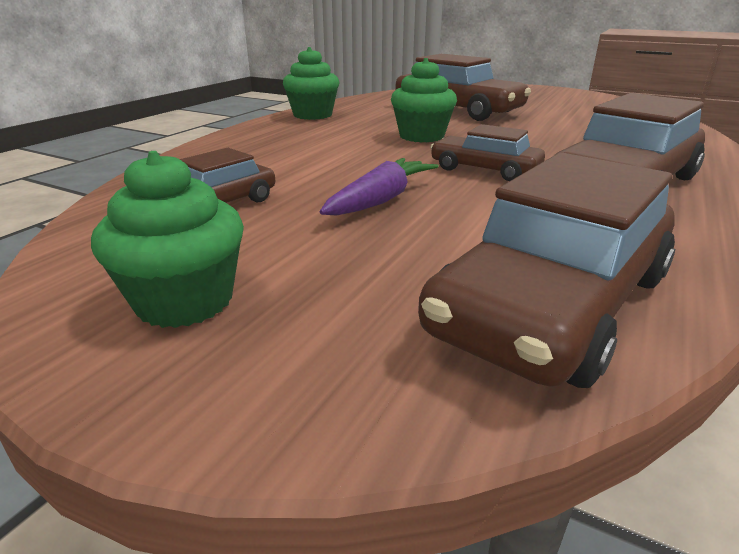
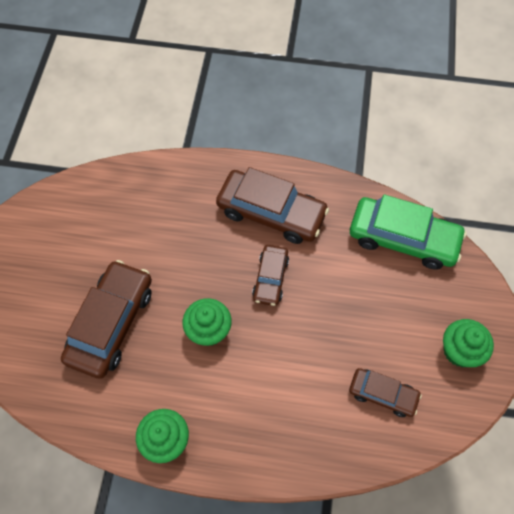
camera: 110 degrees left, 35 degrees up
(381, 200) = (339, 318): purple carrot -> none
(552, 303) = (403, 239): brown car -> green car

